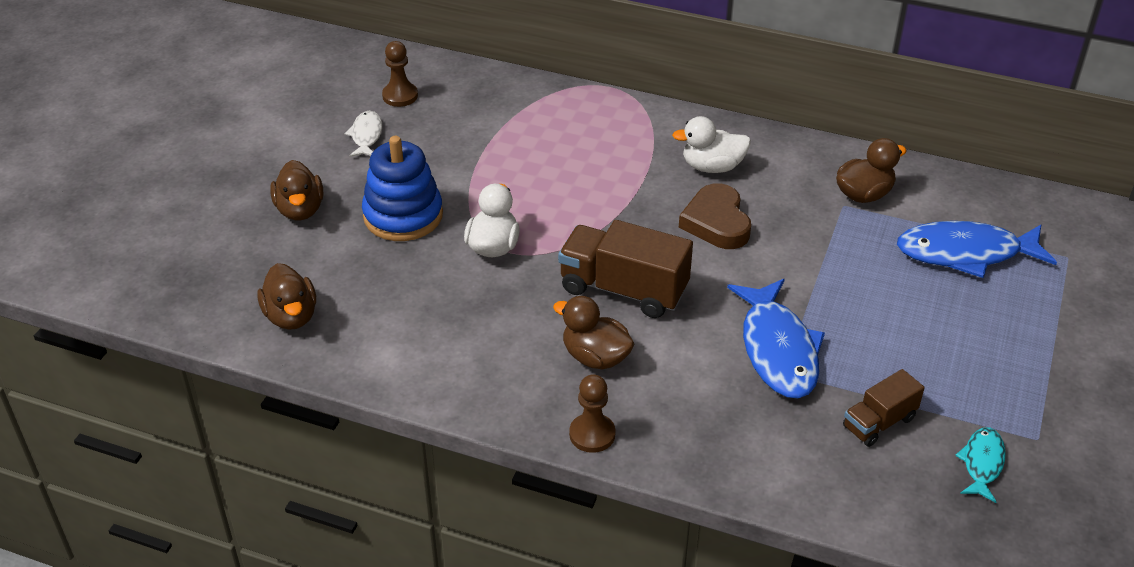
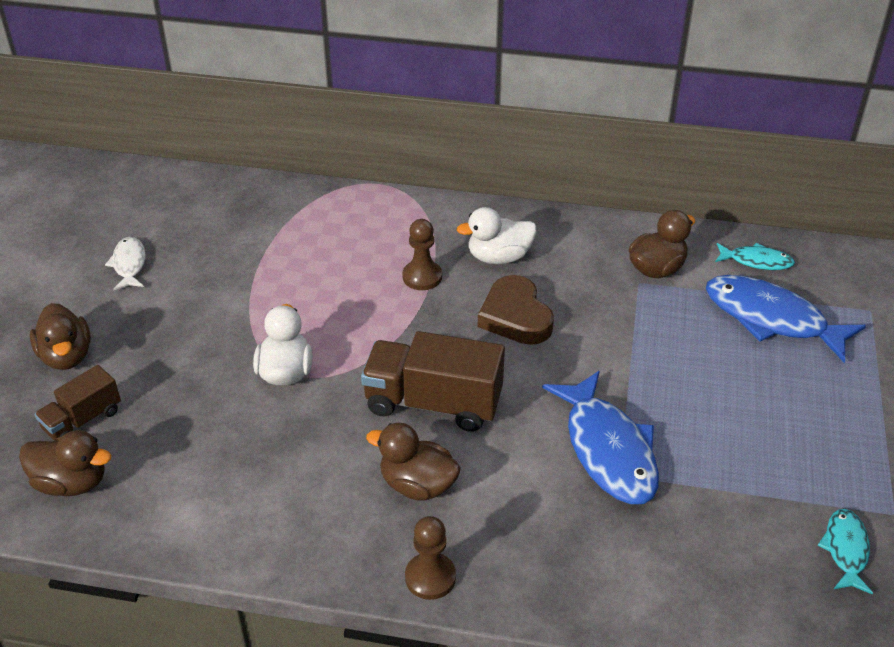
camera: 10 degrees left, 0 degrees up
(291, 316) = (71, 483): brown duck -> brown duck turned 45 degrees counterclockwise
(400, 96) = (159, 217): brown pawn -> brown pawn (422, 277)
(403, 215) = (182, 349): blue stacking toy -> none
(879, 422) = (730, 518): brown truck -> brown truck (82, 420)
(965, 198) = (756, 261): none -> turquoise fish
(966, 253) = (771, 319): blue fish -> blue fish turned 45 degrees clockwise

